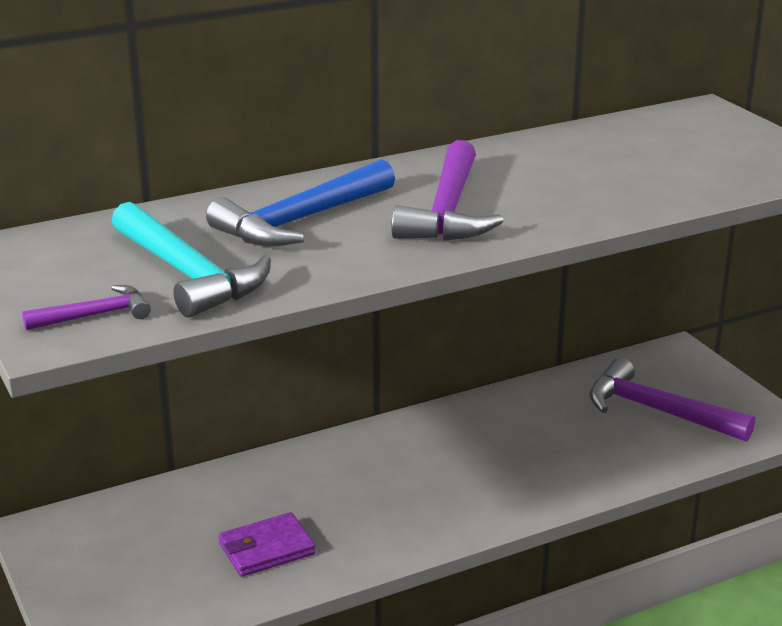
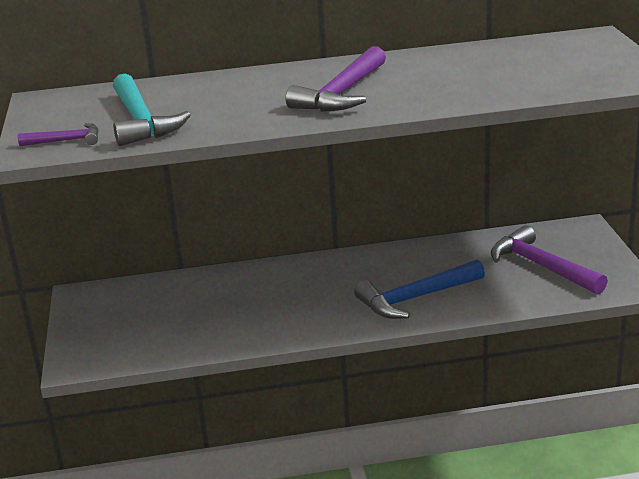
camera: 20 degrees right, 0 degrees up
(266, 549) = (213, 323): purple wallet -> none
(301, 220) = (239, 94): blue hammer -> blue hammer (416, 298)

